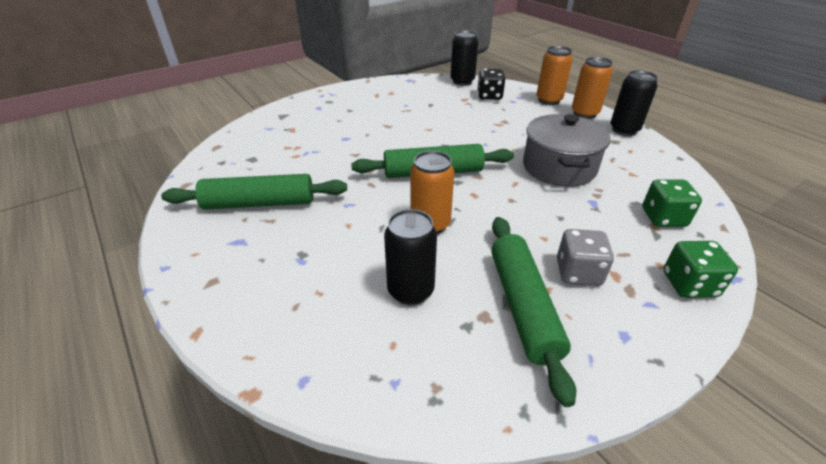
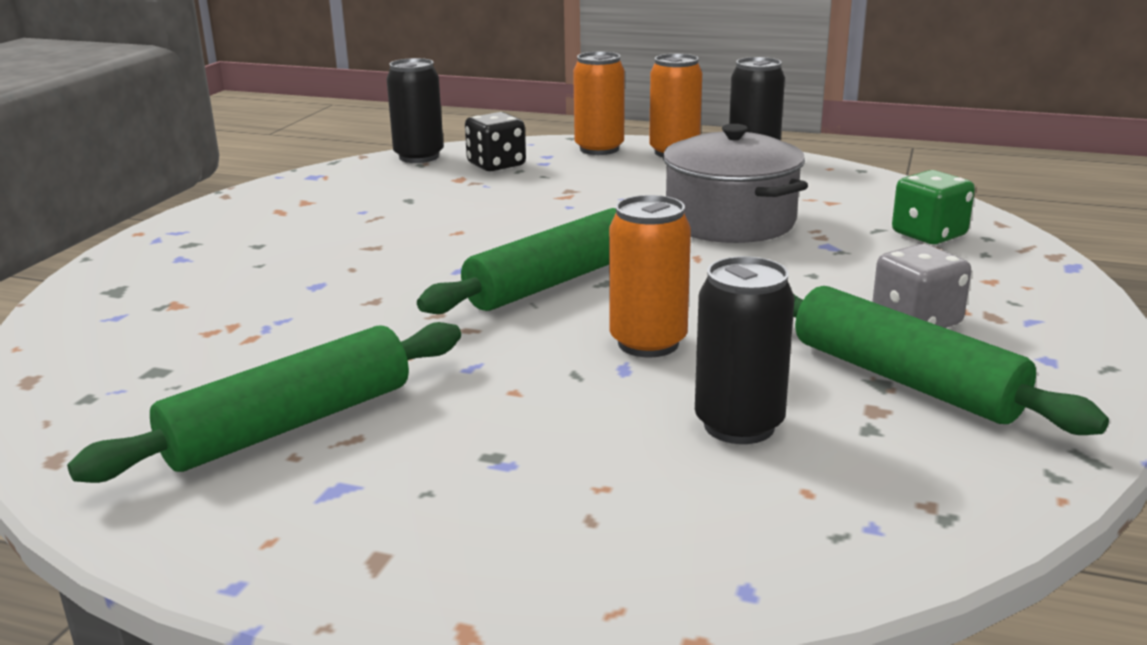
camera: 35 degrees left, 15 degrees down
(689, 284) = (1042, 287): green dice -> none

